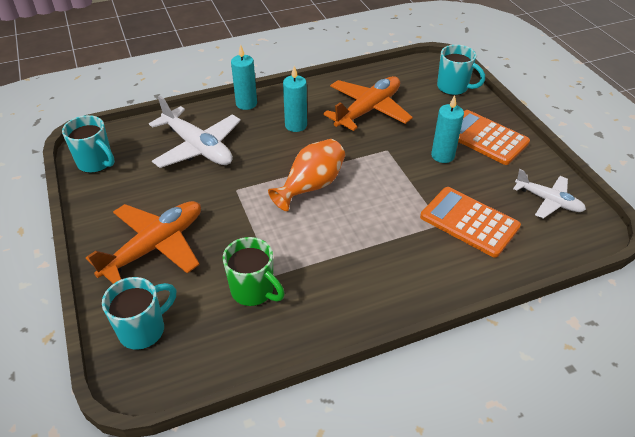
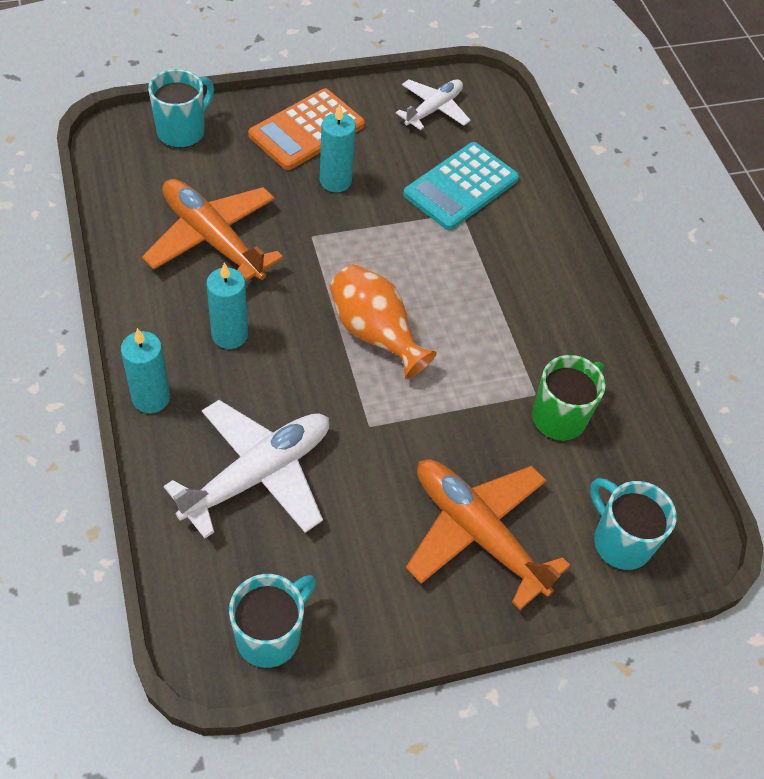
camera: 90 degrees left, 10 degrees up
(469, 222) = (461, 187): orange calculator -> turquoise calculator

